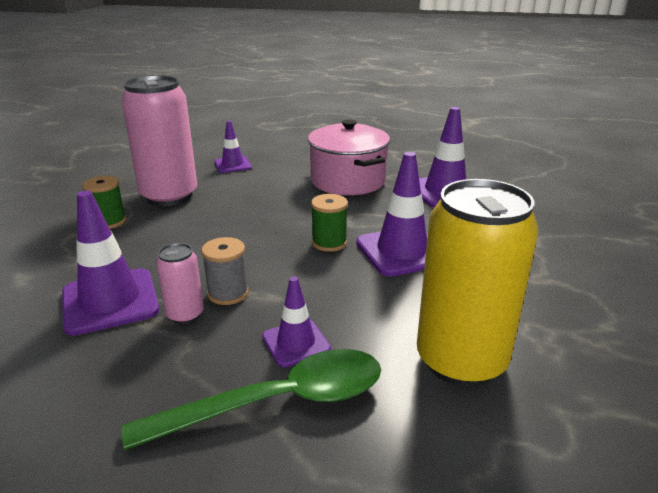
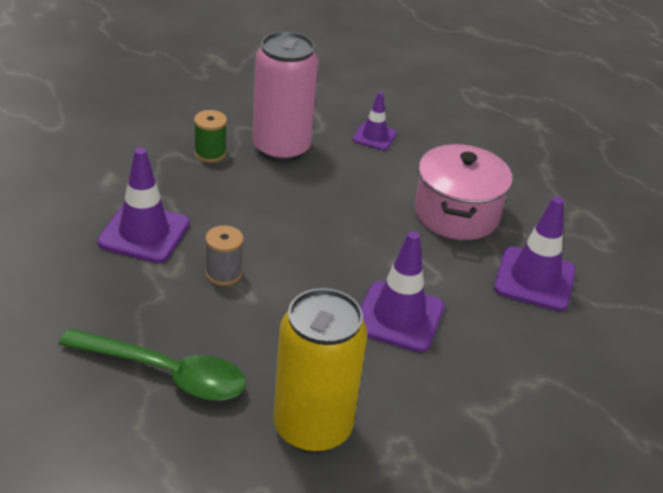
camera: 35 degrees right, 10 degrees up
(185, 315) = (178, 274): pink can -> none
(296, 343) = (223, 341): purple traffic cone -> none
(329, 243) = (350, 273): green spool -> none

